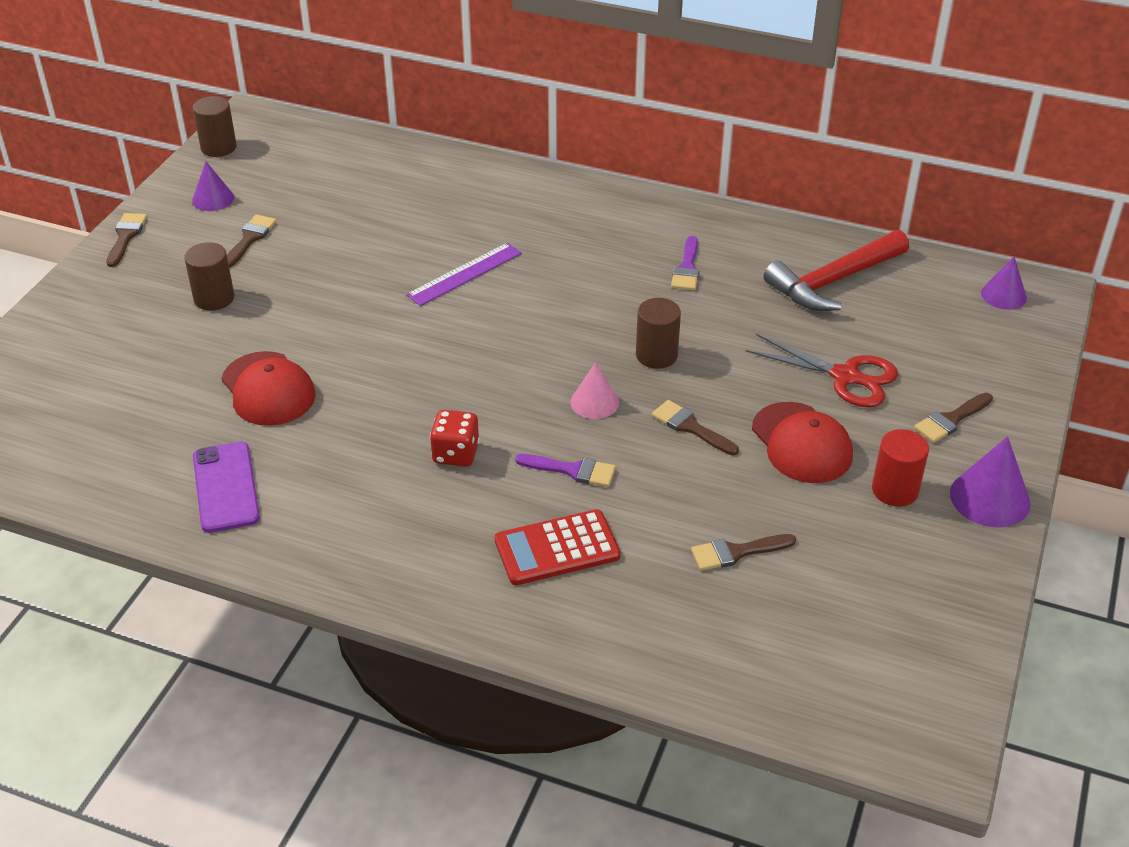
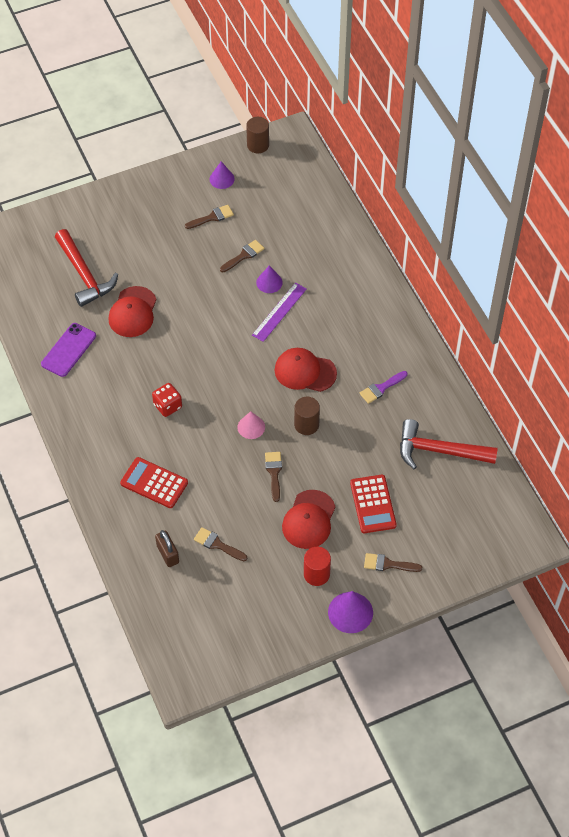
camera: 45 degrees right, 15 degrees up
(126, 236) = (163, 176): brown brush -> brown brush (244, 255)
(141, 393) = (84, 275): none -> red hammer
(214, 298) = (162, 243): brown cylinder -> none
(465, 274) = (279, 312): purple ruler -> purple ruler turned 60 degrees counterclockwise
(572, 470) = (202, 453): purple brush -> none
(578, 308) = (305, 371): none -> red cap
(690, 614) = (167, 554): none -> brown padlock
(845, 376) = (373, 504): red scissors -> red calculator
(1003, 295) = (509, 525): purple cone -> purple cone (269, 282)

